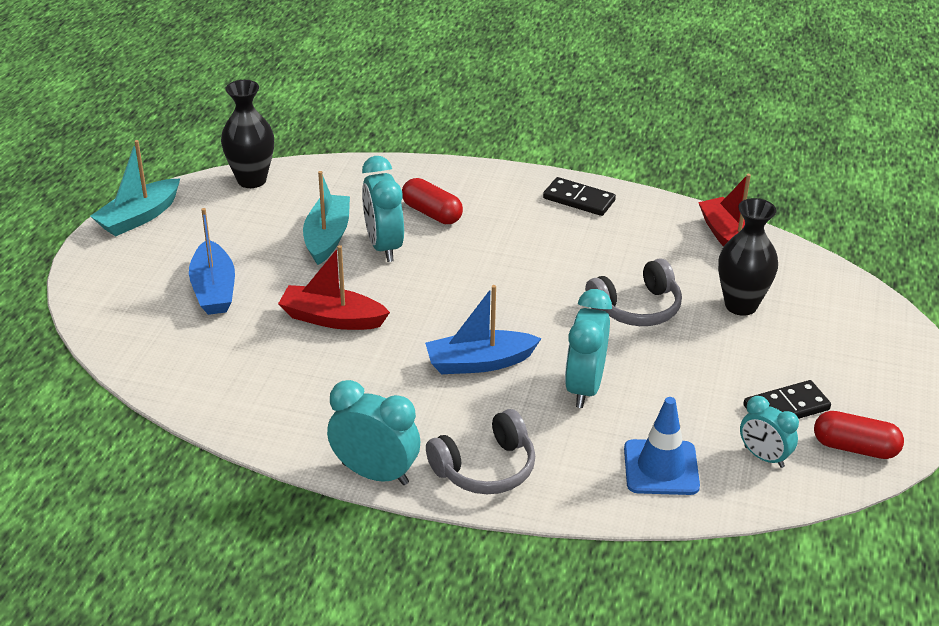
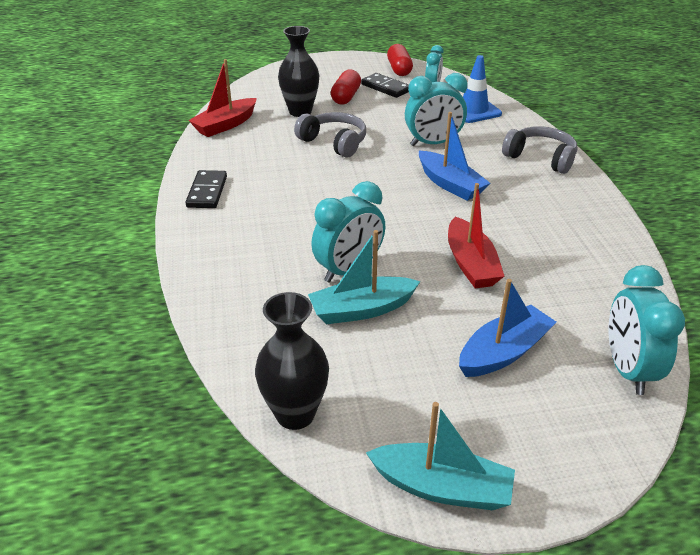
camera: 115 degrees left, 0 degrees up
(375, 474) = (595, 193): turquoise clock -> turquoise clock (627, 370)
(432, 213) = (277, 259): red capsule -> red capsule (346, 97)

